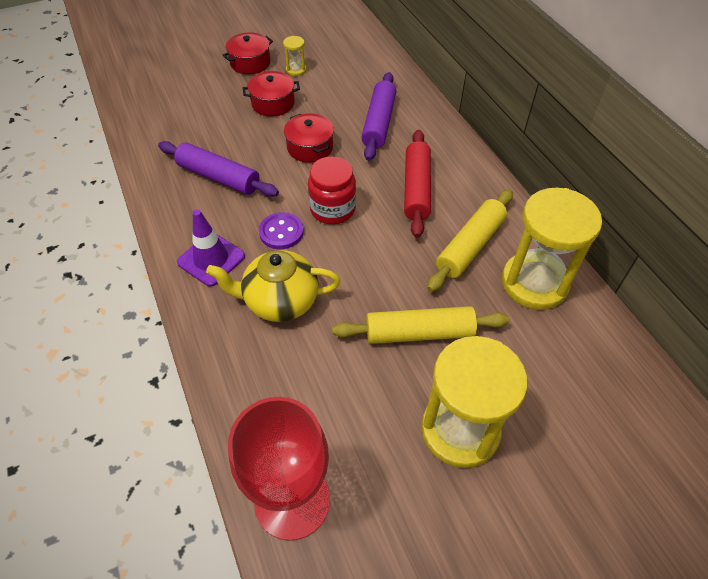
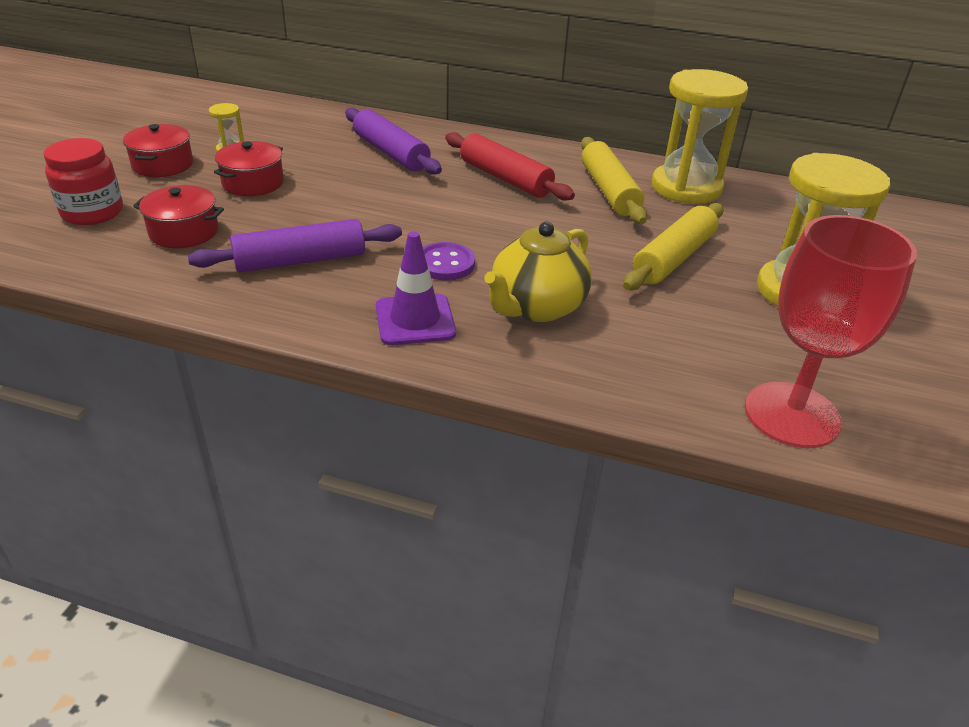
camera: 50 degrees left, 15 degrees down
(310, 147) = (357, 196): red pot -> red pot (184, 232)
(332, 209) = (461, 225): red jar -> red jar (92, 213)

